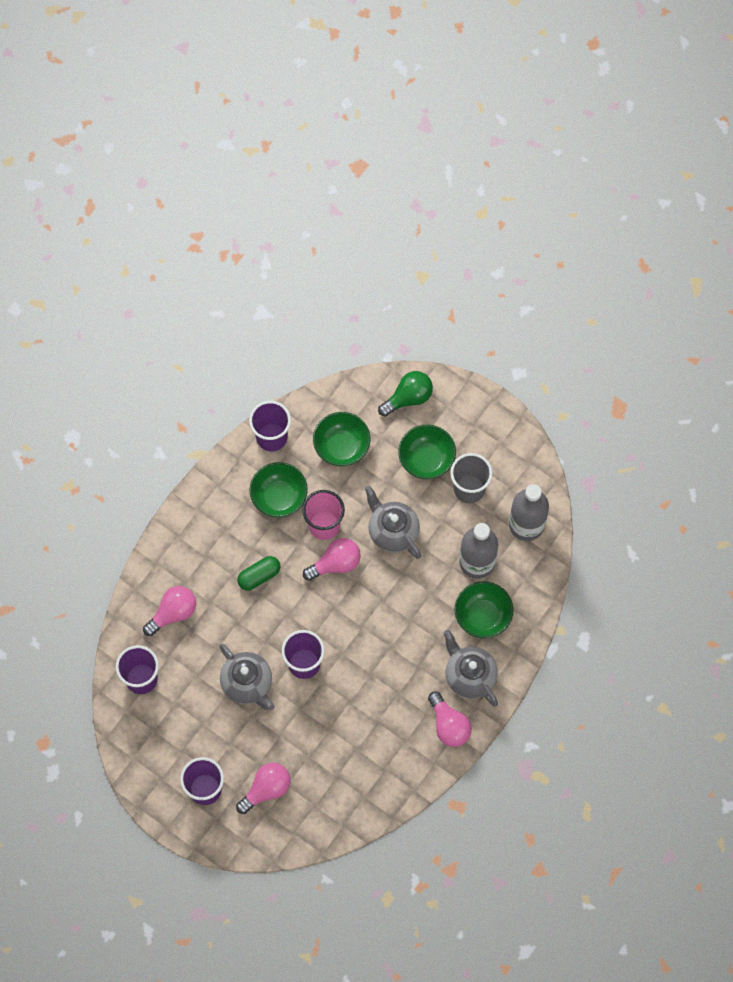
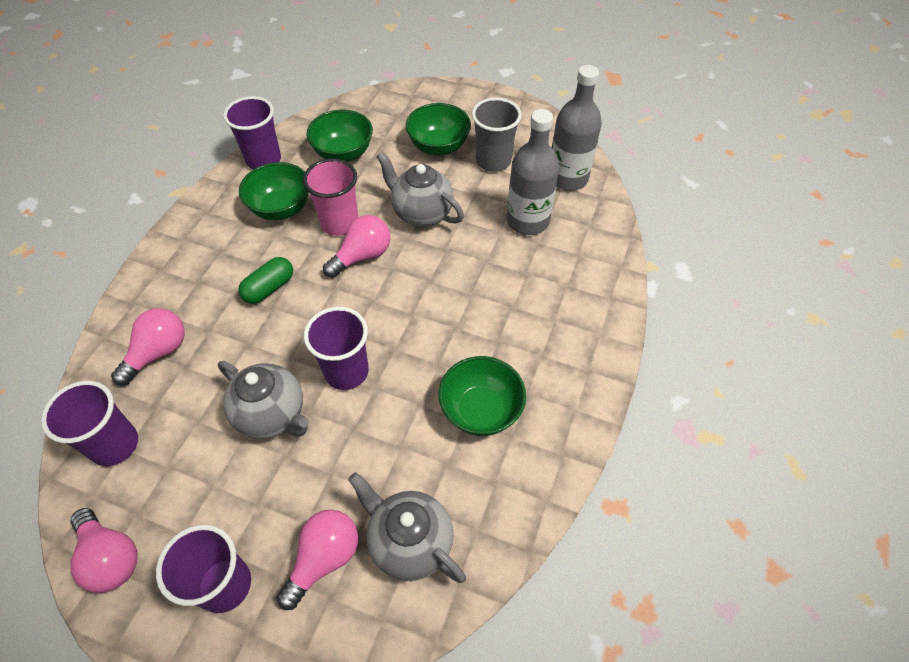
camera: 15 degrees left, 15 degrees down
(408, 398) = (403, 104): green light bulb -> none
(449, 725) = (563, 401): pink light bulb -> pink light bulb (110, 557)
(469, 676) = (566, 337): grey teapot -> grey teapot (410, 542)
(482, 616) = (556, 270): green bowl -> green bowl (481, 410)

